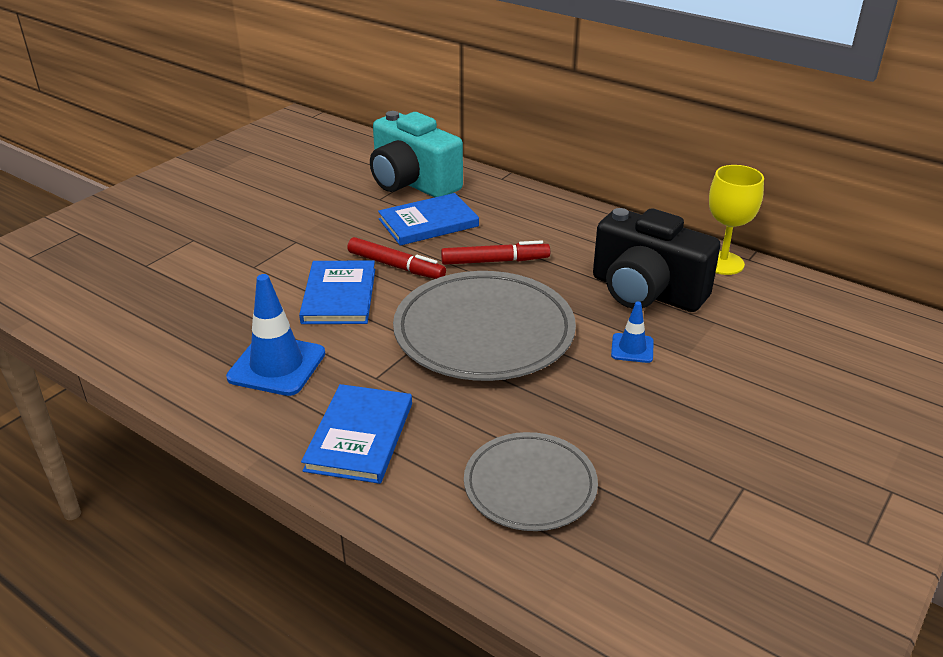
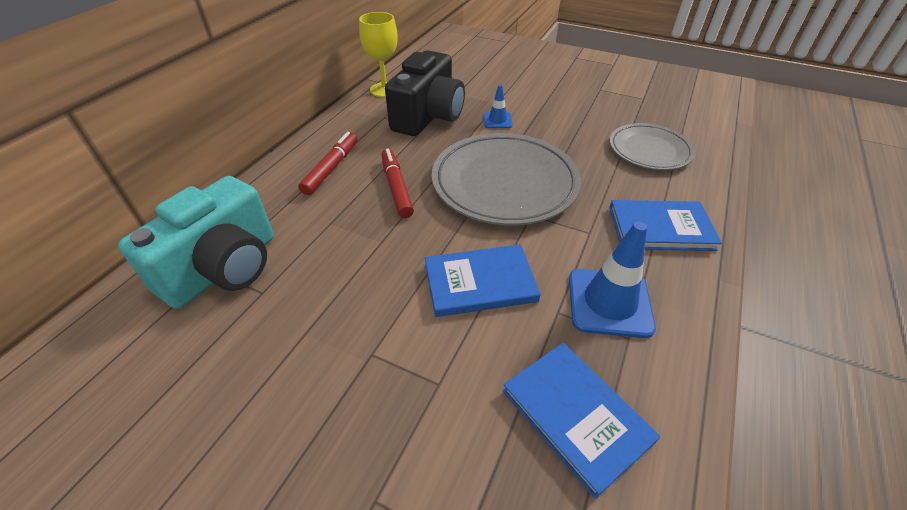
camera: 100 degrees left, 10 degrees up
(396, 266) = (416, 250): red marker -> red marker (331, 168)
(428, 223) = (325, 240): blue book -> blue book (576, 416)

